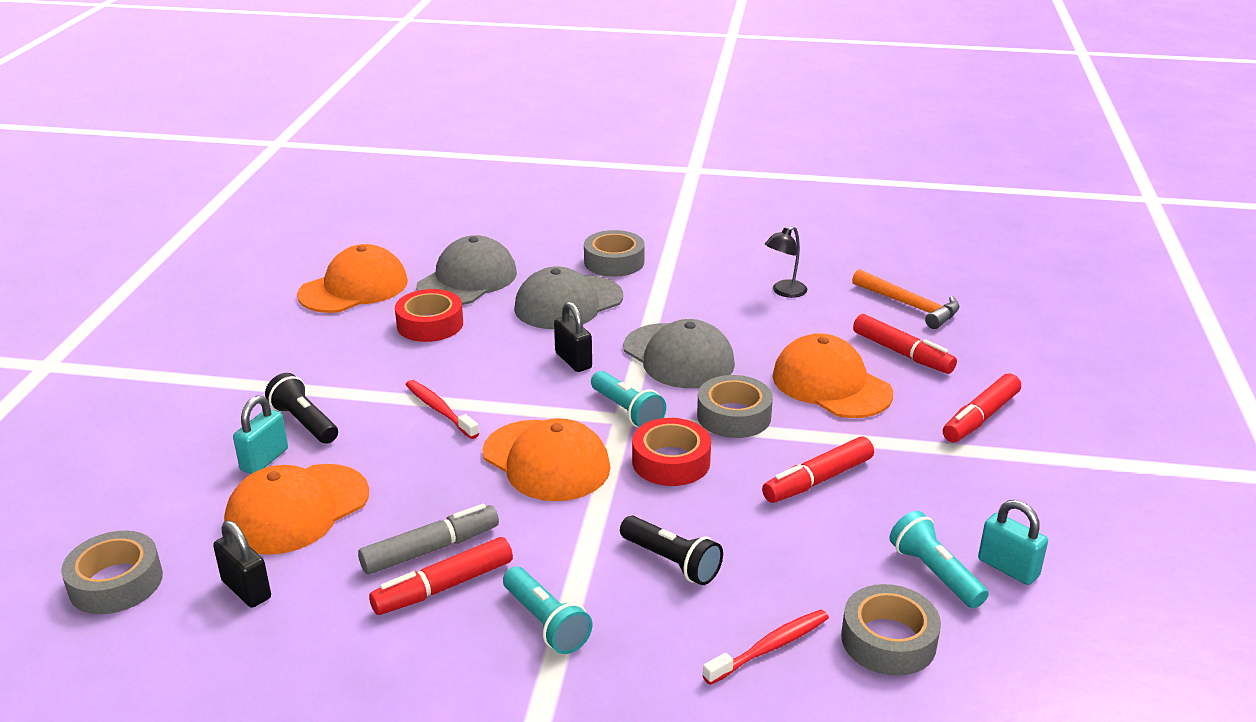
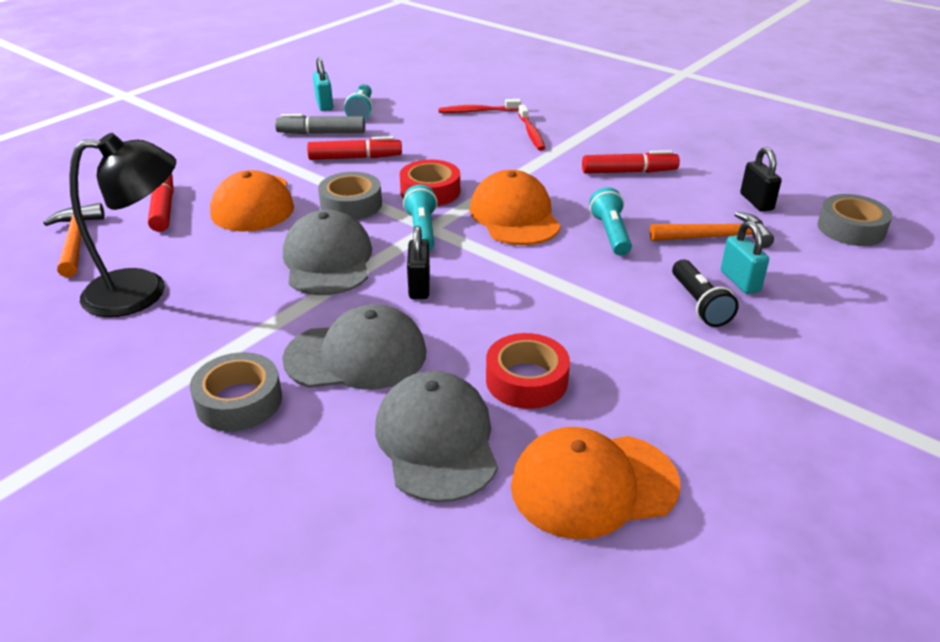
camera: 150 degrees left, 5 degrees up
(264, 460) = (740, 281): turquoise padlock -> turquoise padlock turned 75 degrees counterclockwise
(297, 509) = (716, 237): orange cap -> orange hammer
(431, 549) = (628, 190): grey marker -> grey marker (321, 133)
(440, 410) = (571, 278): red toothbrush -> red toothbrush (531, 133)
(467, 280) = (436, 440): grey cap -> grey cap turned 105 degrees clockwise
(546, 623) = (580, 144): turquoise flashlight -> turquoise flashlight (610, 233)
(672, 562) = (488, 148): black flashlight -> none
(784, 292) = (142, 292): black lamp -> black lamp, size x2.04
(888, 640) = (420, 100): grey tape -> none
(980, 418) = (202, 158): red marker -> none

